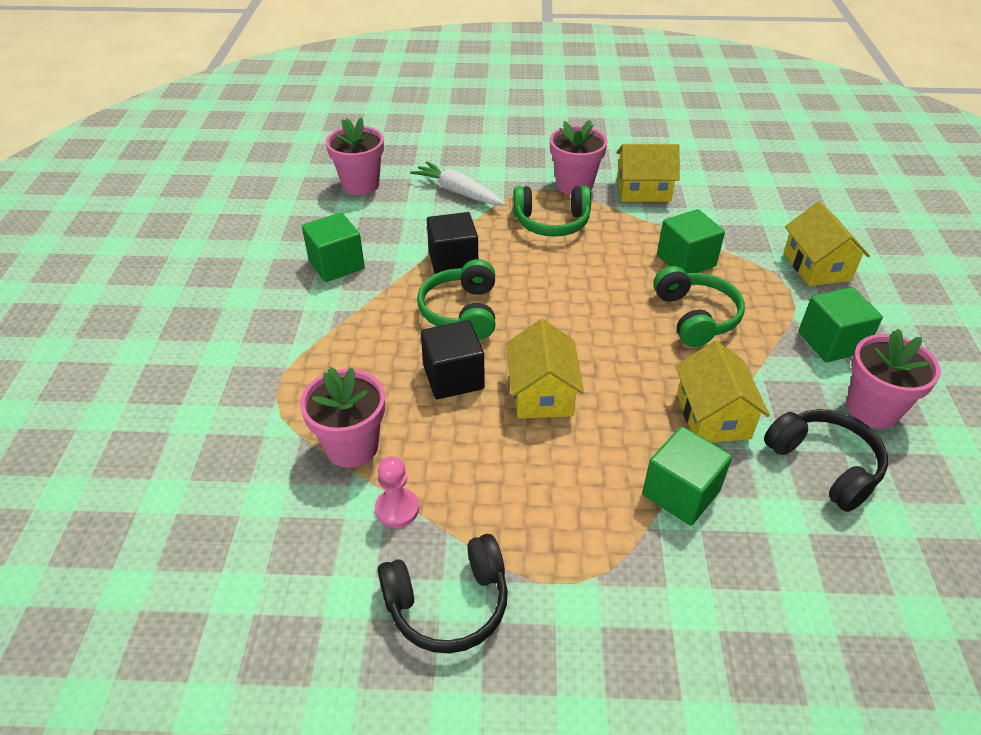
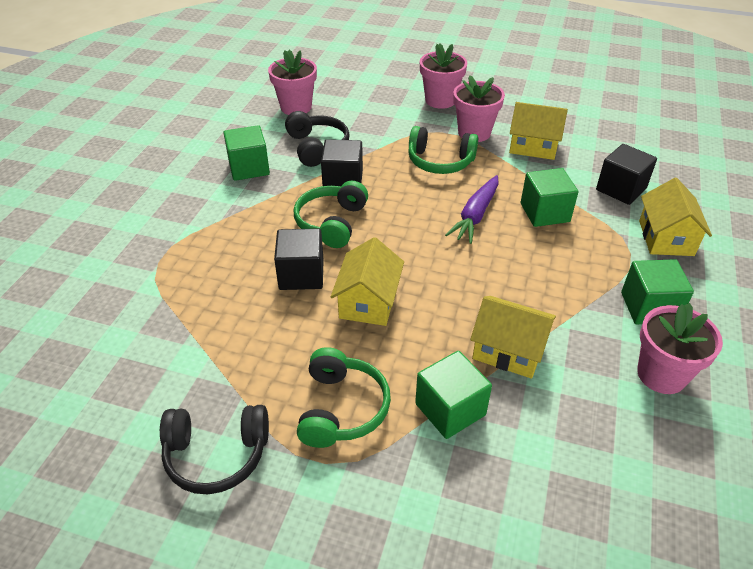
camera: 15 degrees right, 0 degrees up
(352, 446) = (197, 314): pink flower pot -> pink flower pot (440, 100)
(397, 509) = (210, 370): pink pawn -> none
(458, 192) = (372, 125): white carrot -> none
(615, 276) = (475, 215): none -> purple carrot
(695, 317) = (531, 262): green headphones -> green headphones (342, 408)
(713, 416) = (508, 350): yellow house -> yellow house turned 75 degrees counterclockwise
(751, 222) = (621, 189): none -> black cube
(824, 465) = (593, 414): black headphones -> black headphones (317, 147)

